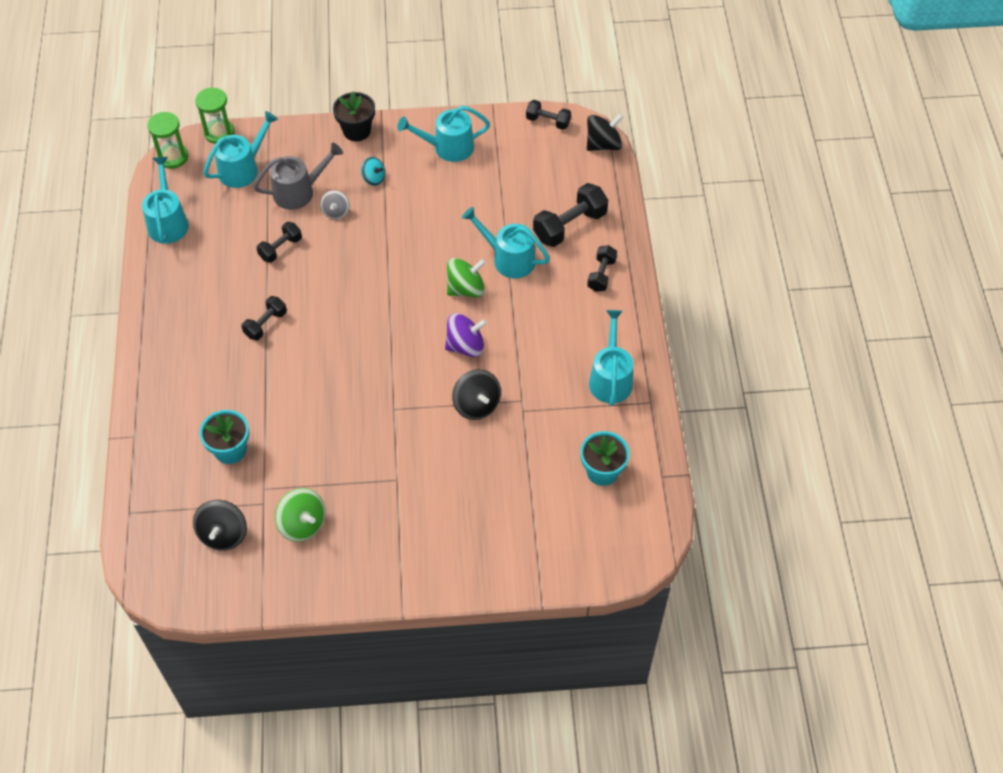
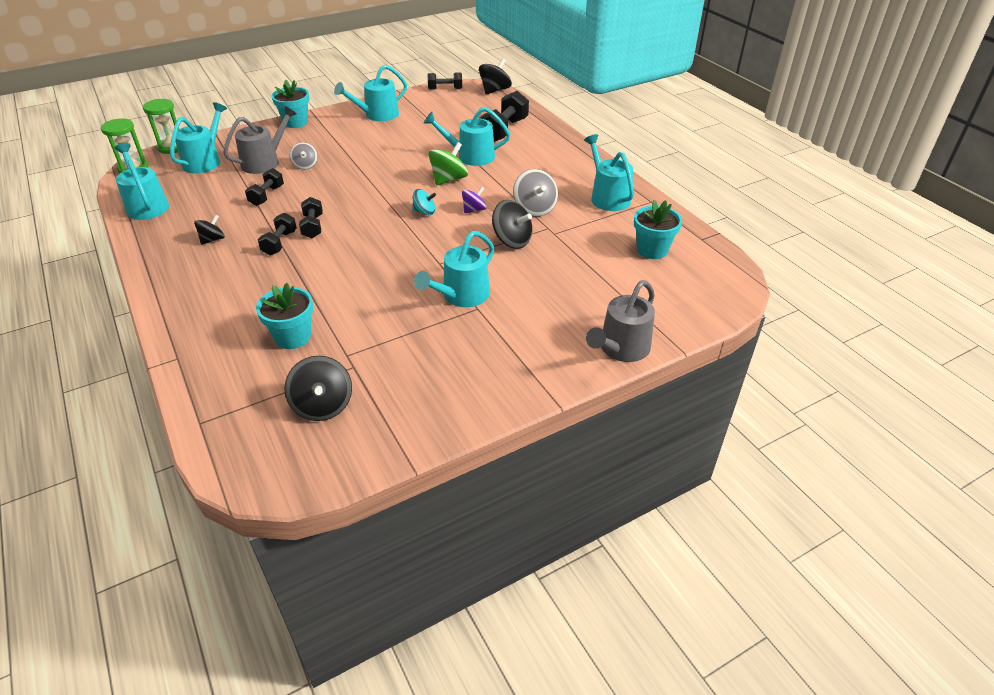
camera: 25 degrees left, 15 degrees down
(209, 296) = (212, 239): none -> black spinning top
(302, 524) = (405, 369): green spinning top -> none
(356, 131) = (295, 122): black flower pot -> turquoise flower pot
(373, 178) = (326, 142): turquoise spinning top -> turquoise spinning top (424, 212)
(391, 459) = (461, 296): none -> turquoise watering can
(465, 346) = (474, 210): purple spinning top -> purple spinning top, size x0.62
(490, 577) = (621, 348): none -> grey watering can
(525, 367) = (534, 209): none -> grey spinning top
(601, 275) = (550, 147): black dumbbell -> black dumbbell (313, 226)

